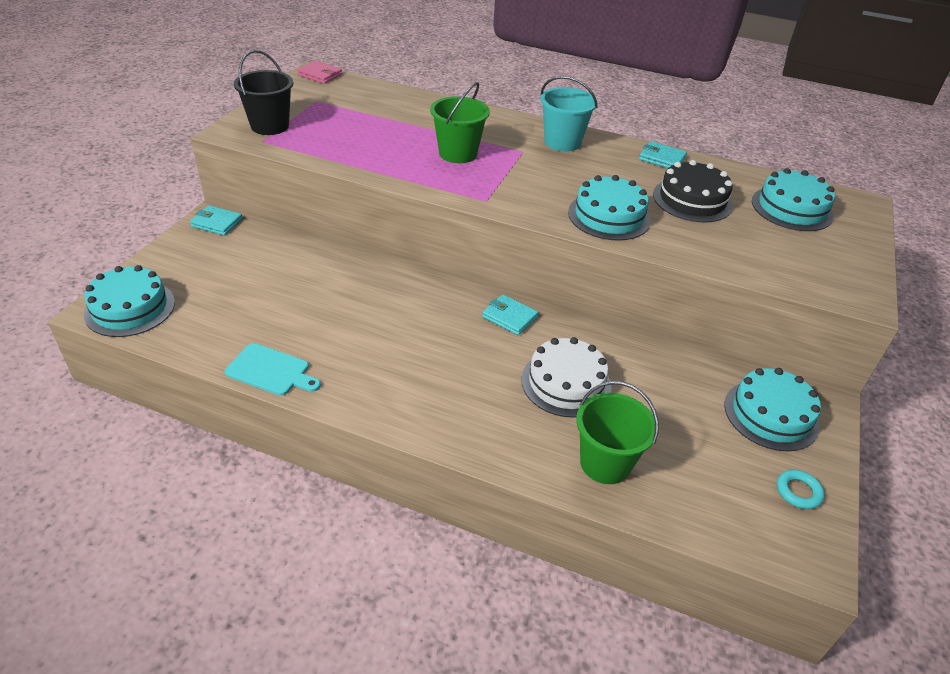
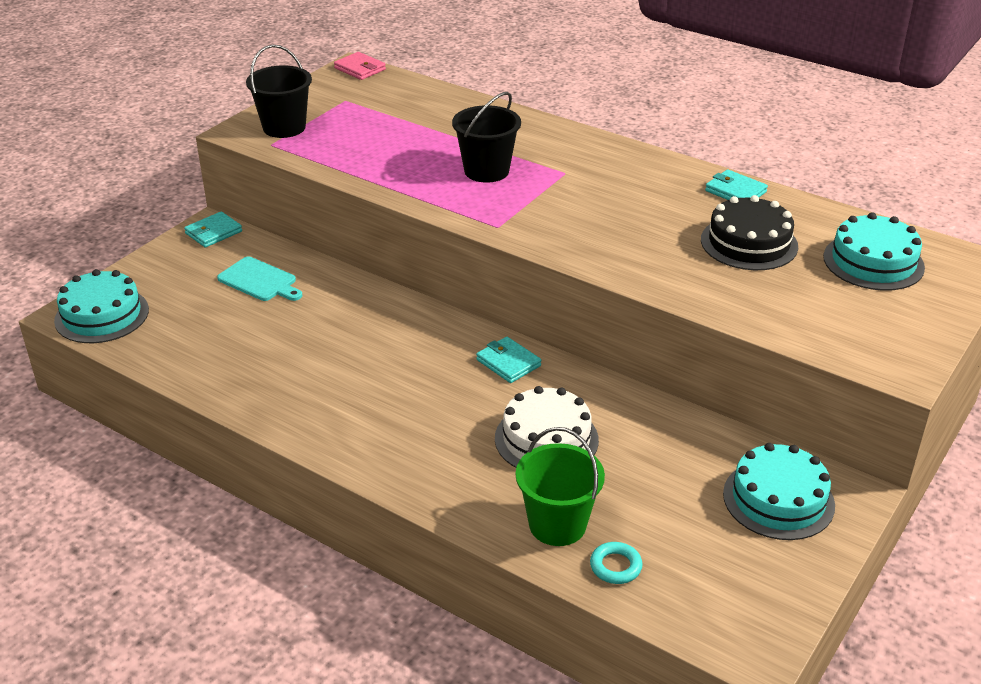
camera: 15 degrees right, 5 degrees down
(217, 223) = (213, 232): turquoise wallet -> turquoise wallet turned 75 degrees counterclockwise
(271, 371) = (228, 392): turquoise cutting board -> turquoise cutting board (259, 281)
(458, 153) = (486, 171): green bucket -> black bucket
(562, 142) = (619, 164): turquoise bucket -> none
(609, 216) = (635, 254): turquoise cake -> none
(798, 492) = (771, 582): turquoise ring -> turquoise ring (615, 566)

